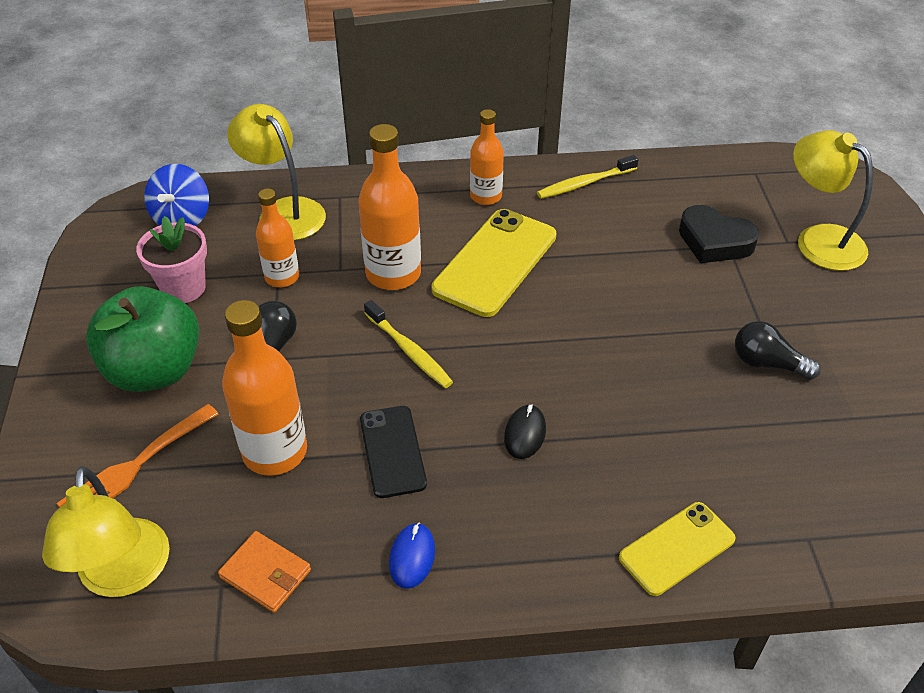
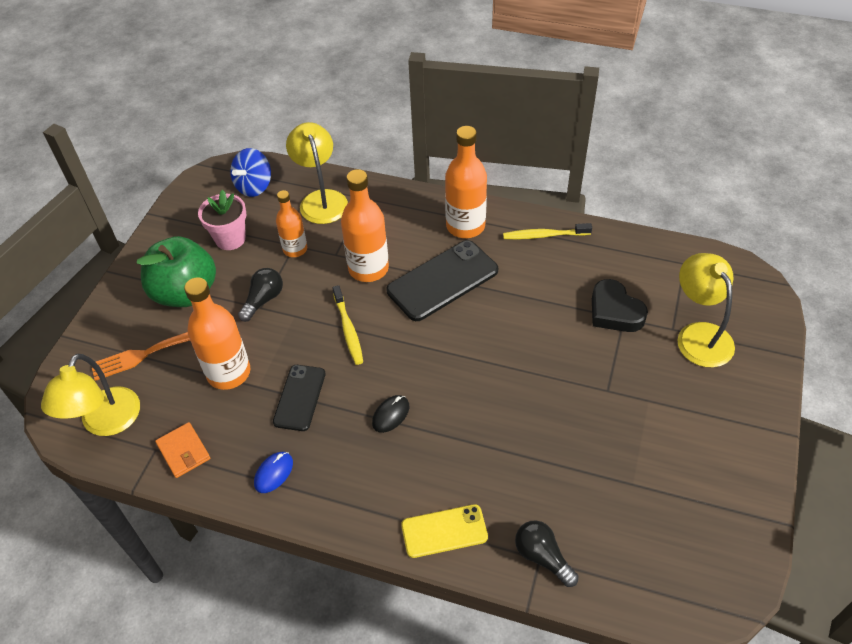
camera: 25 degrees right, 5 degrees up
(486, 196) = (465, 226): orange bottle -> orange bottle, size x1.61
(495, 262) = (443, 281): yellow phone -> black phone
(767, 363) = (593, 421): black light bulb -> black light bulb (542, 557)

